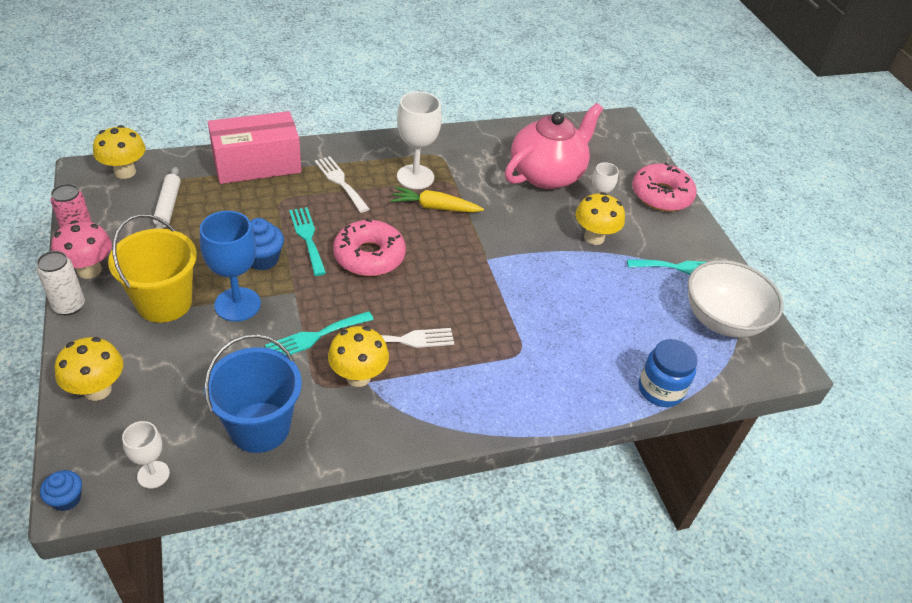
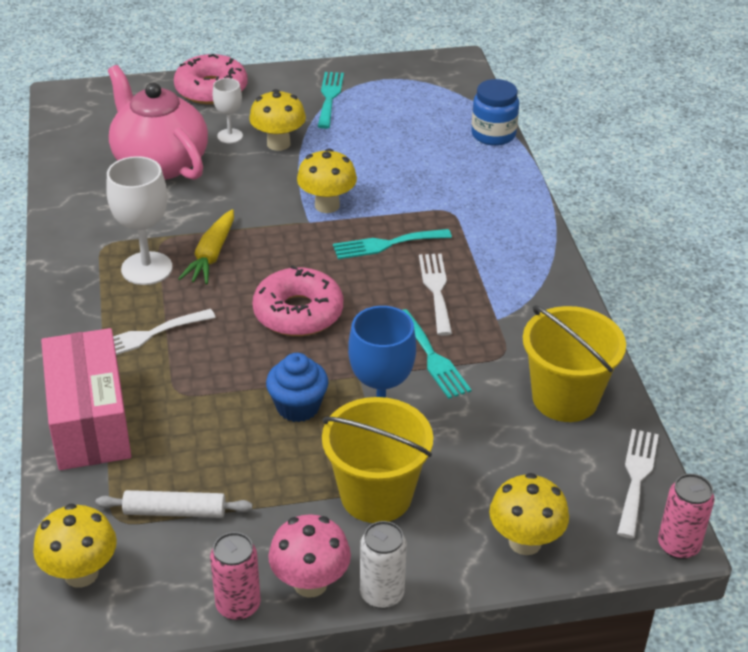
camera: 80 degrees left, 5 degrees down
(66, 499) = (678, 545): blue cupcake -> pink can
(153, 474) = (636, 477): white goblet -> white fork
(259, 427) = (565, 398): blue bucket -> yellow bucket
(307, 238) = (259, 366): turquoise fork -> turquoise fork (386, 244)
(358, 376) = (490, 325): yellow mushroom -> yellow mushroom (327, 205)
(722, 320) = (403, 85): white bowl -> none

